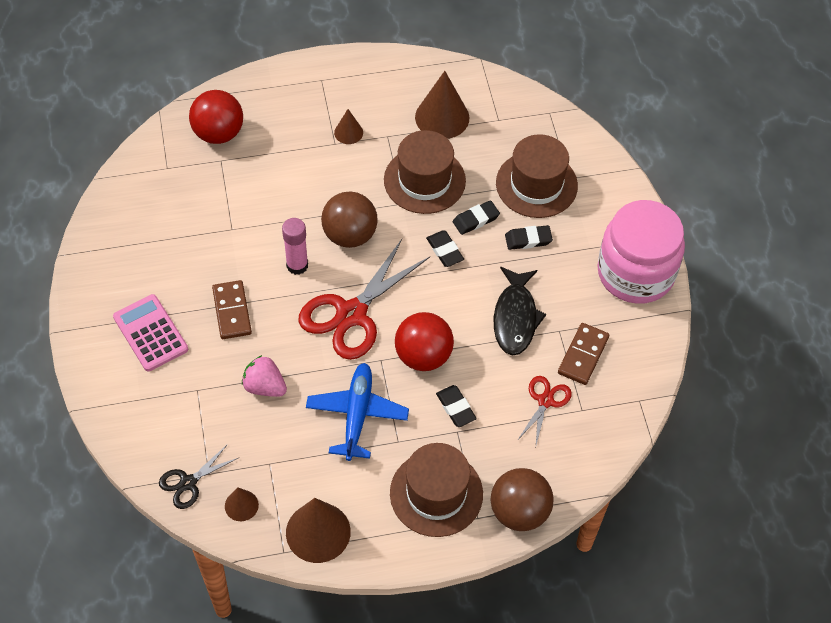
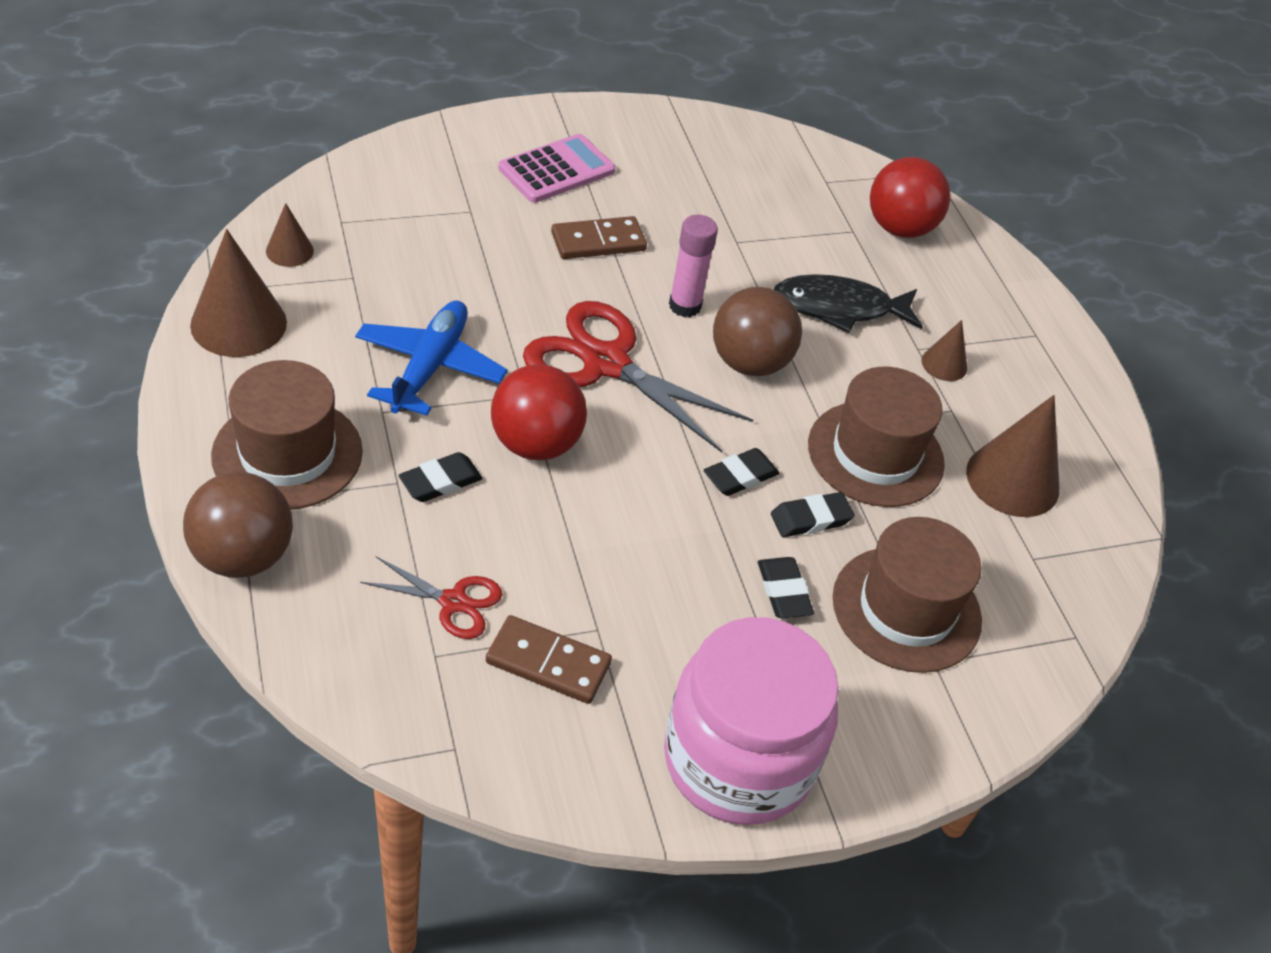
camera: 80 degrees right, 10 degrees down
(188, 482) = (329, 204): black scissors -> none
(264, 386) = (476, 273): pink strawberry -> none
(357, 414) = (430, 366): blue plane -> blue plane turned 75 degrees counterclockwise
(476, 220) = (811, 519): black eraser -> black eraser turned 75 degrees counterclockwise
(515, 318) = (618, 566): black fish -> black fish (839, 308)

